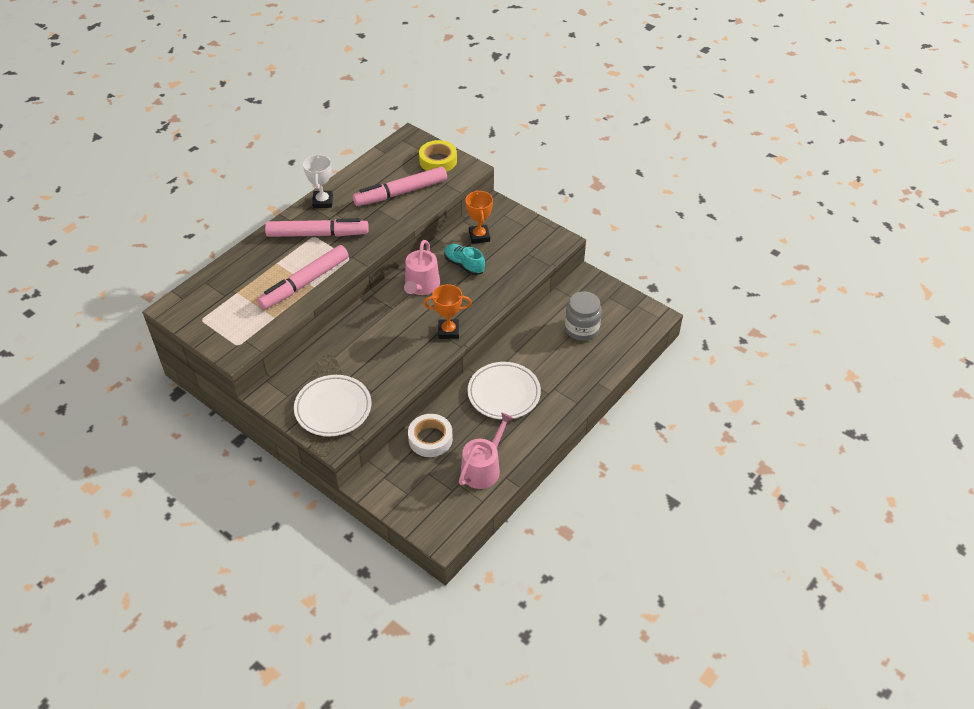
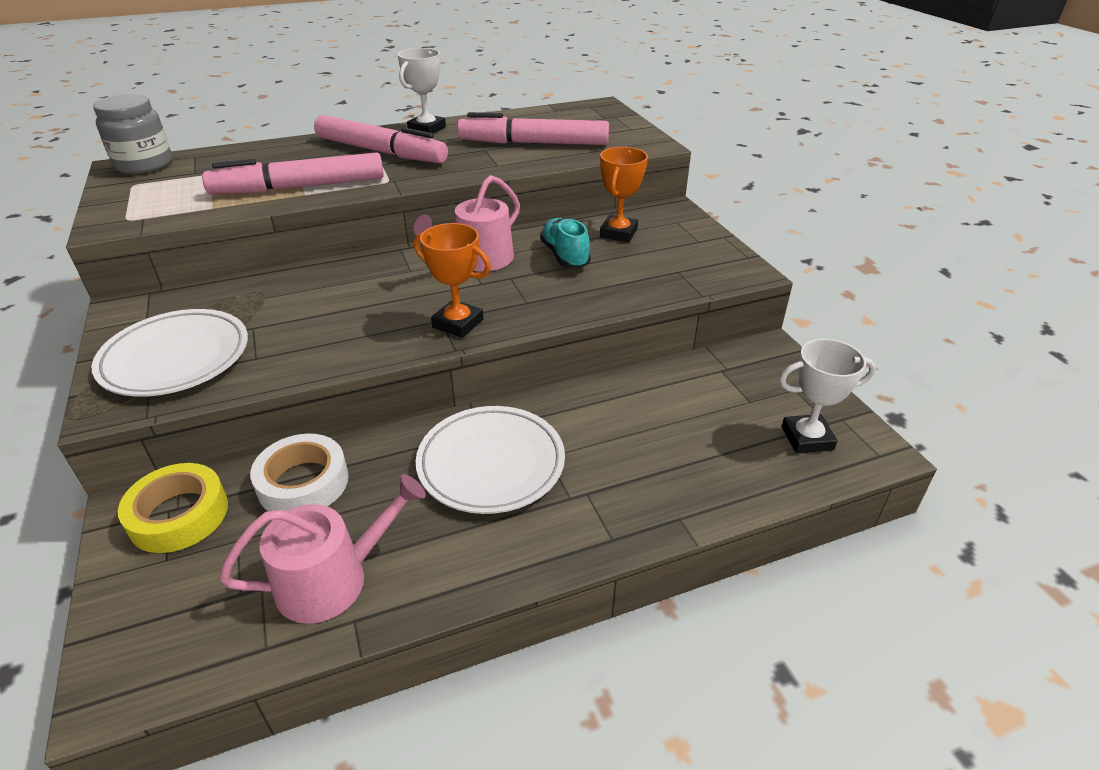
camera: 30 degrees right, 10 degrees down
(438, 161) = (616, 129): yellow tape -> yellow tape (179, 515)
(581, 329) = (711, 418): grey jar -> grey jar (144, 165)
(626, 322) = (807, 438): none -> white trophy

